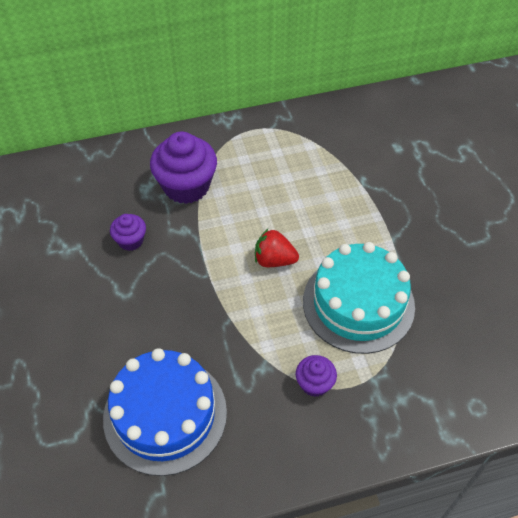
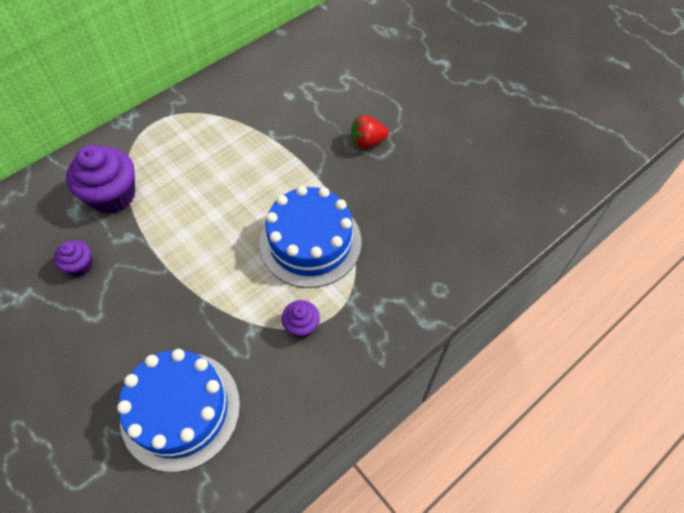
camera: 25 degrees left, 5 degrees up
(274, 260) = (222, 232): red strawberry -> red strawberry (367, 142)
(358, 303) = (310, 242): turquoise cake -> blue cake

